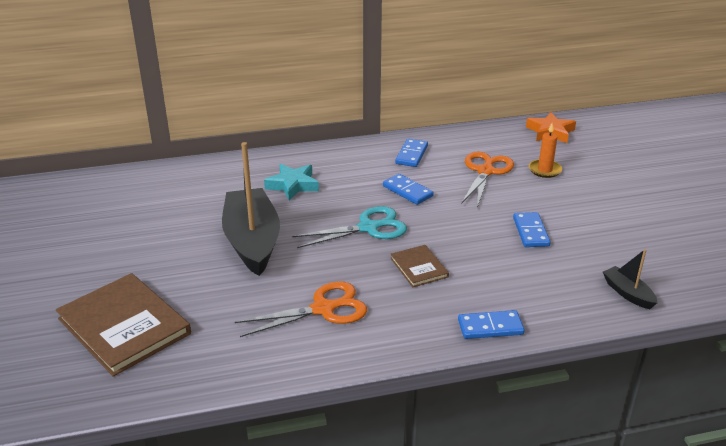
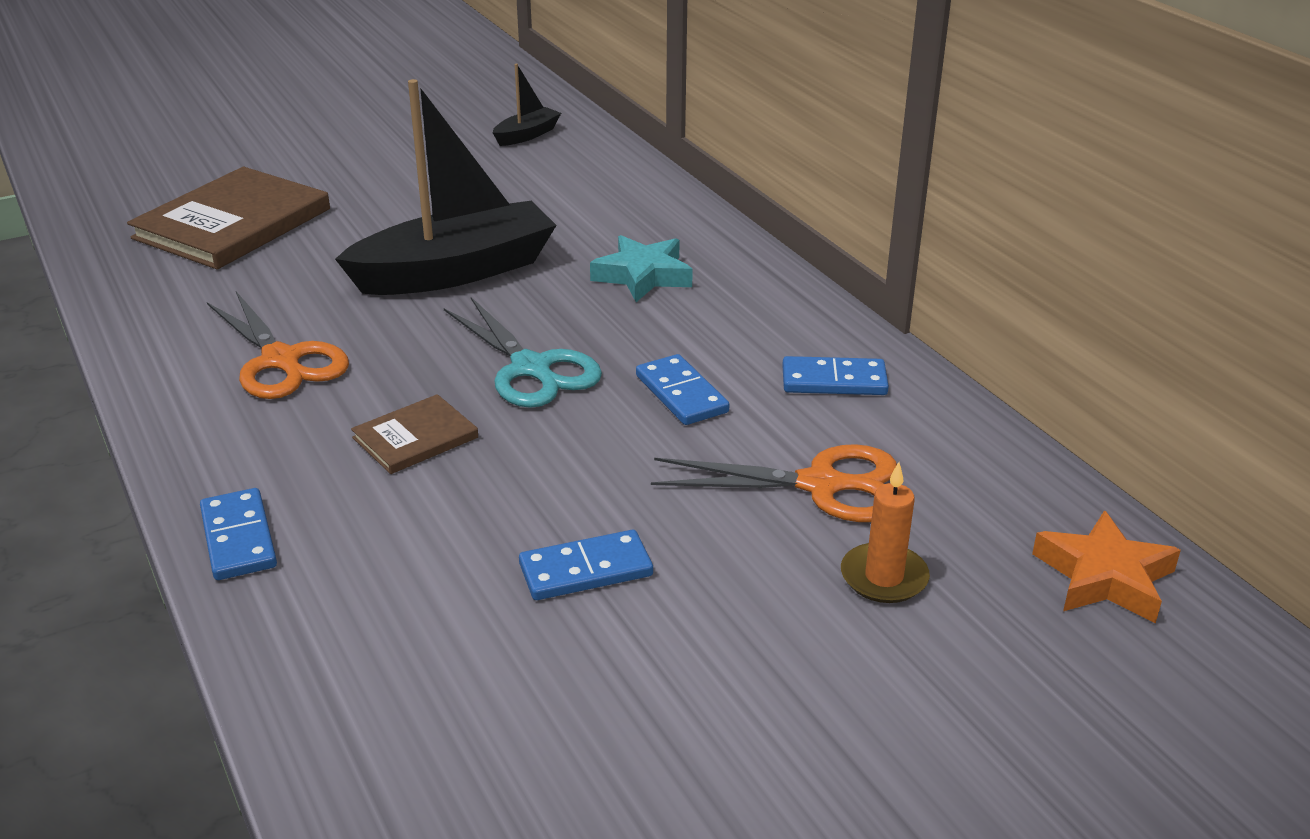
camera: 75 degrees right, 0 degrees up
(407, 191) = (681, 394): blue domino -> blue domino turned 60 degrees counterclockwise
(628, 293) = (371, 737): black boat -> black boat (527, 135)

